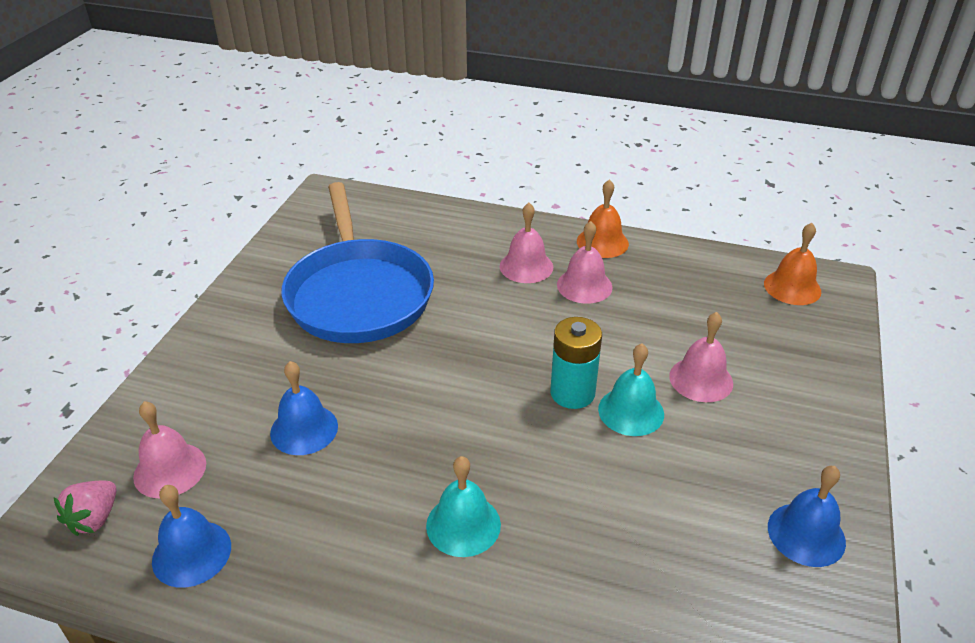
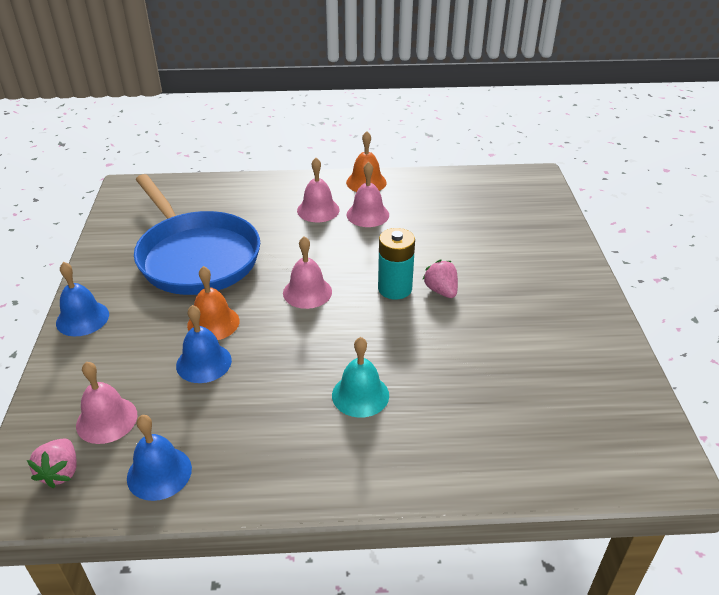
camera: 20 degrees left, 0 degrees up
(631, 411) = (441, 291): turquoise bell -> pink strawberry
(701, 379) = (478, 259): pink bell -> pink bell (307, 292)
(792, 287) = (510, 186): orange bell -> orange bell (213, 323)
(806, 534) = (589, 338): blue bell -> blue bell (82, 318)

